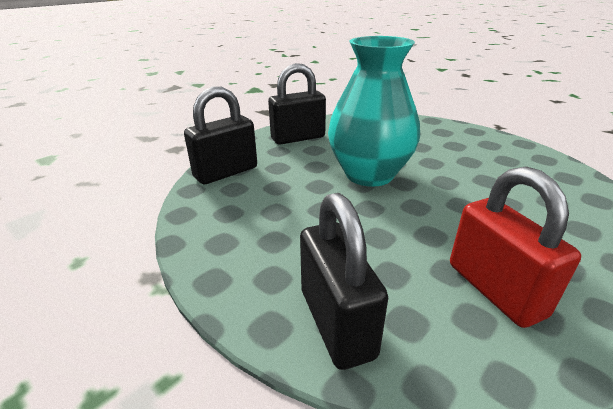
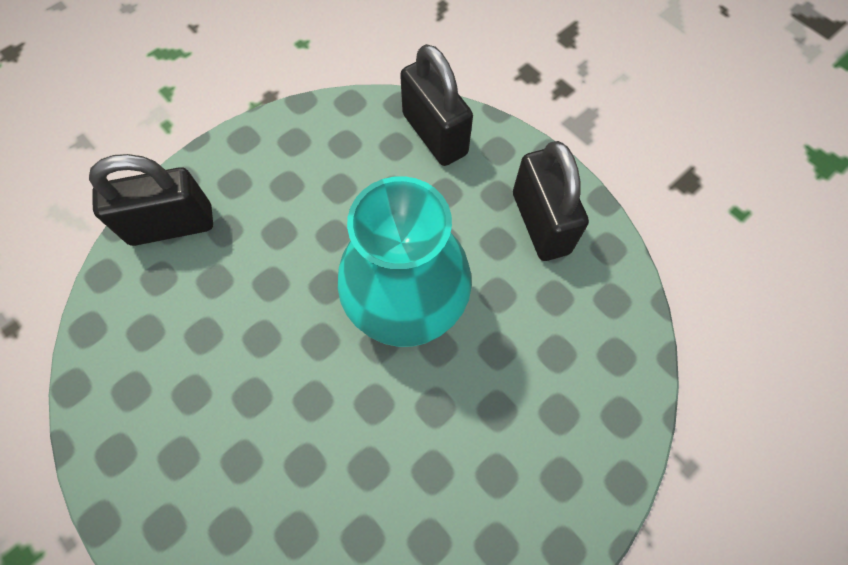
camera: 95 degrees right, 35 degrees up
(494, 289) = (168, 365): red padlock -> none

